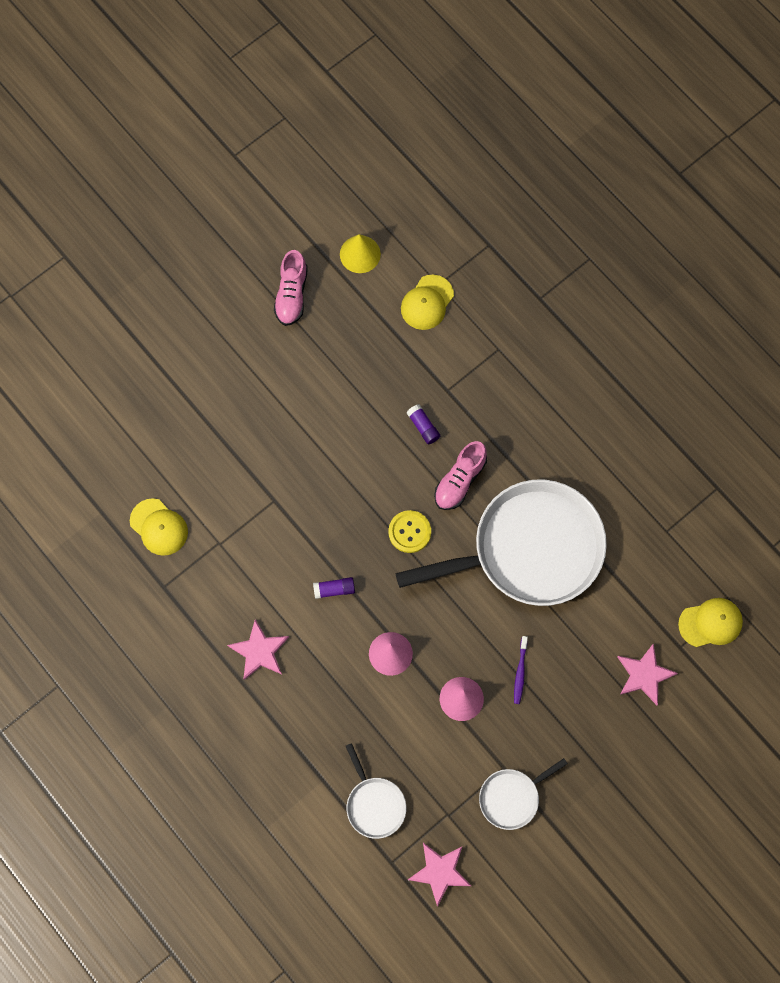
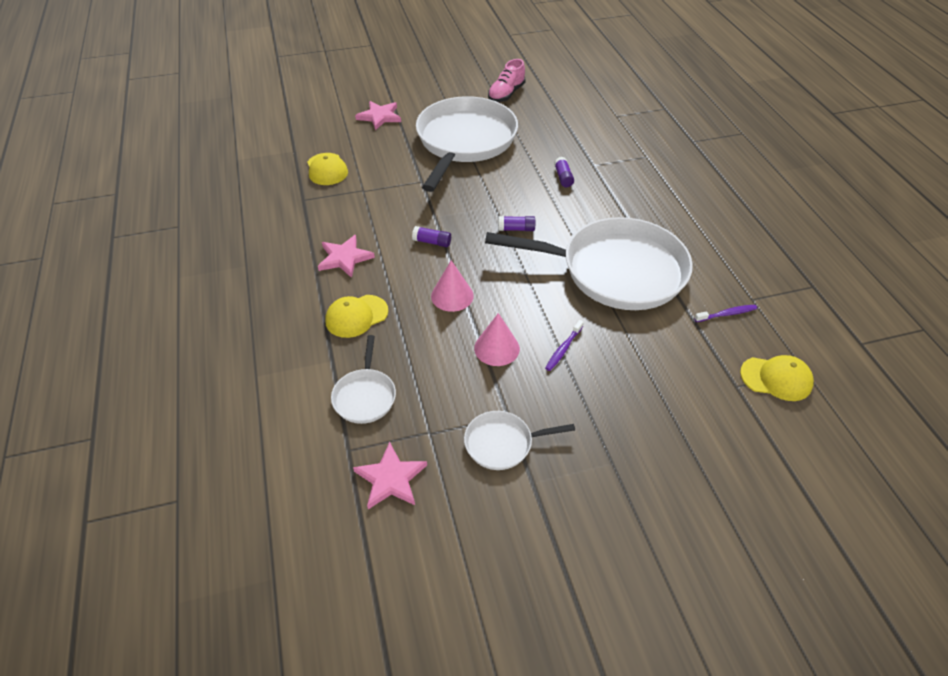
camera: 25 degrees right, 25 degrees down
(287, 410) = (464, 141): none -> white pan
(360, 254) = (566, 89): yellow cone -> none
(409, 532) = (516, 229): yellow button -> purple glue stick
(427, 302) = (602, 121): yellow cap -> yellow cap (356, 316)
(460, 480) = (576, 213): pink shoe -> none
(644, 675) = (690, 394): pink star -> pink star (380, 117)
(649, 562) = (726, 314): none -> purple toothbrush

